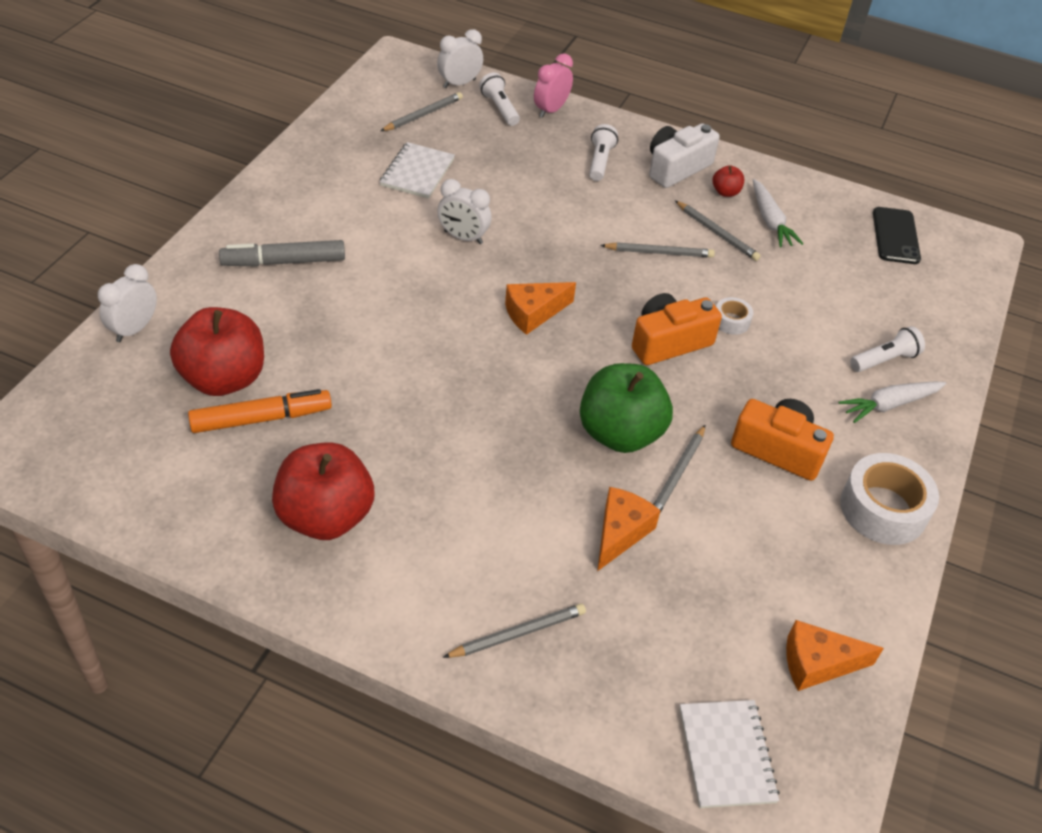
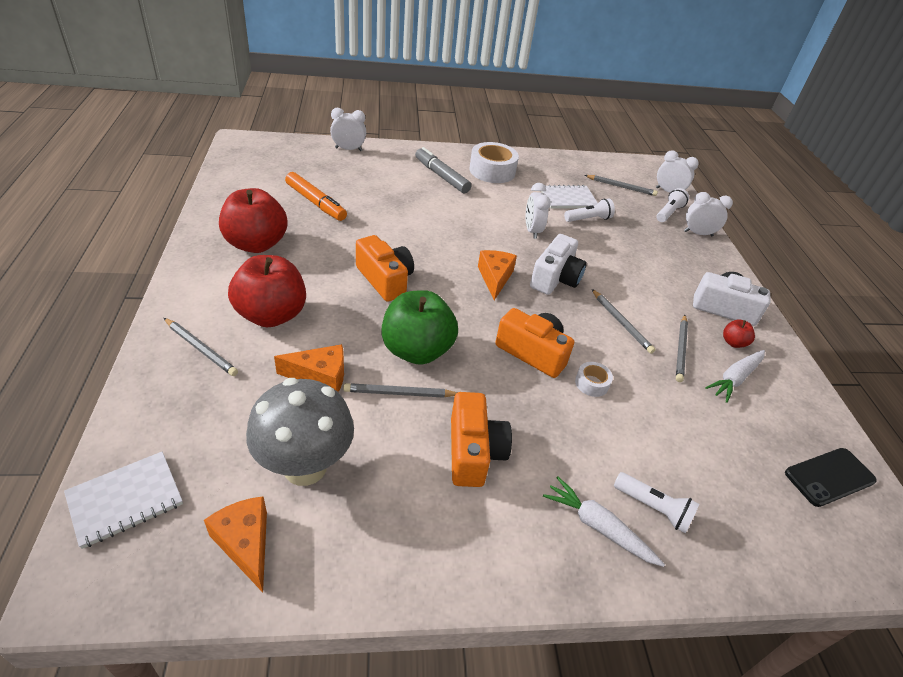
camera: 60 degrees right, 5 degrees down
(224, 378) = (336, 183): red apple -> red apple (271, 315)
(481, 412) = (385, 280): none -> orange camera
(533, 313) = (495, 278): orange cheese -> orange cheese turned 60 degrees clockwise
(551, 110) = (698, 233): pink clock -> white clock
(562, 264) = (555, 278): none -> white camera
(600, 161) = (678, 268): white flashlight -> white flashlight (588, 219)
(744, 588) = (305, 467): none -> grey mushroom
(883, 509) = (460, 554): white tape -> white tape (492, 171)

